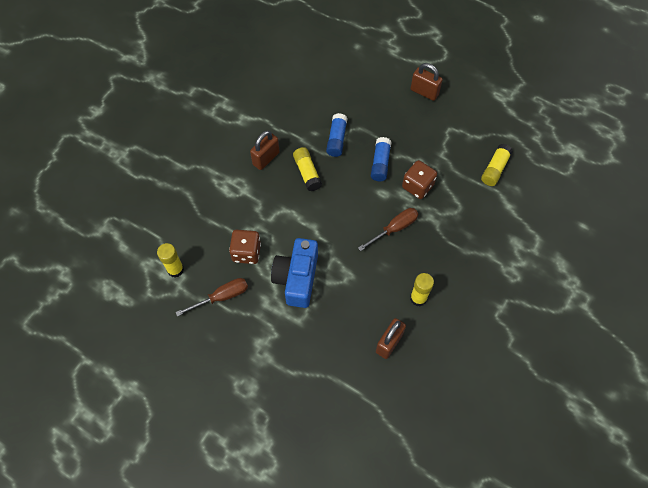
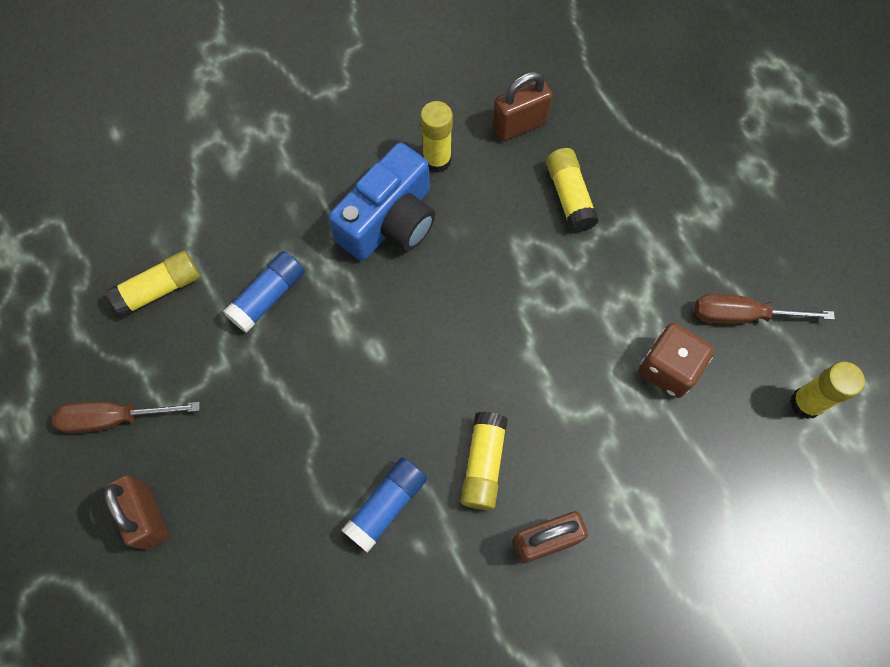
camera: 150 degrees left, 5 degrees up
(297, 278) = (604, 282): blue camera -> blue camera (390, 221)
(338, 315) = (569, 197): none -> yellow glue stick
(380, 163) = (340, 408): blue glue stick -> blue glue stick (268, 297)
(394, 228) = (399, 279): brown screwdriver -> brown screwdriver (114, 418)
(417, 186) = (308, 330): brown dice -> none

